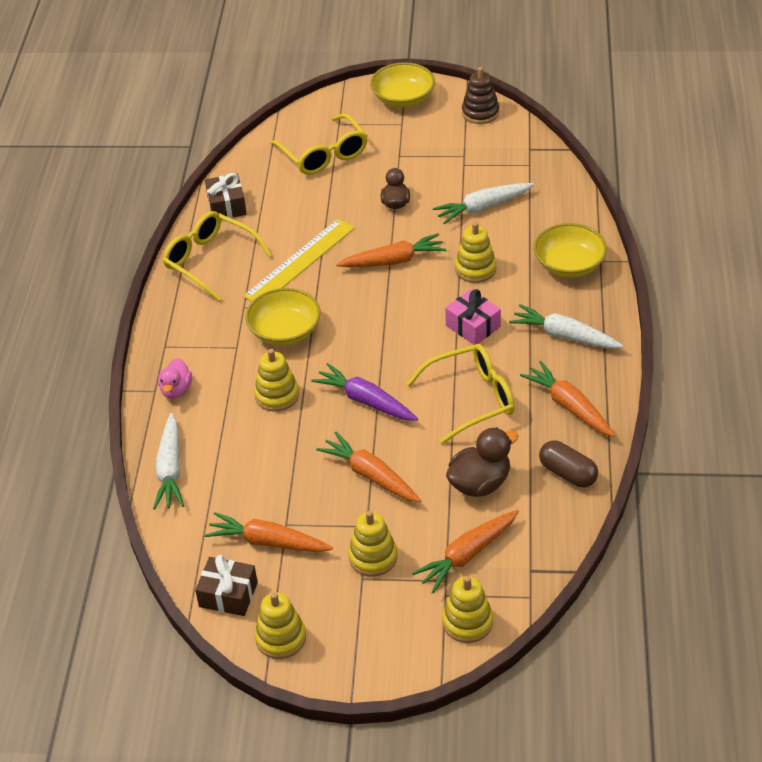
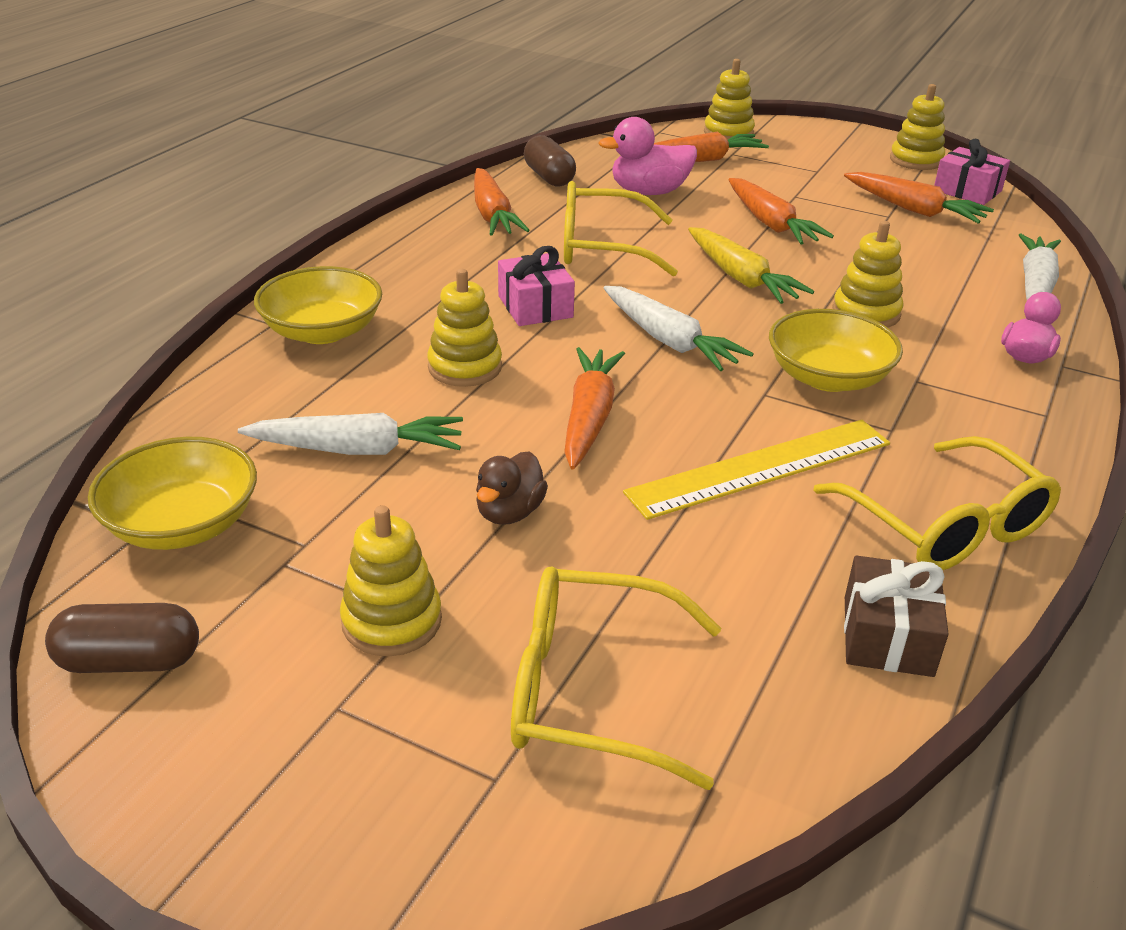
camera: 160 degrees left, 10 degrees down
(228, 595) = (967, 191): brown gift -> pink gift
(324, 154) = (591, 691): yellow glasses -> yellow glasses turned 75 degrees counterclockwise
(366, 401) = (741, 278): purple carrot -> yellow carrot
(373, 557) = (799, 178): yellow stacking toy -> yellow stacking toy (392, 621)
(393, 261) = (589, 418): orange carrot -> orange carrot turned 90 degrees clockwise
(403, 99) = (261, 795): yellow bowl -> yellow bowl (183, 524)
(480, 113) = (130, 661): brown stacking toy -> brown capsule
(480, 483) = (649, 192): brown duck -> pink duck
(564, 336) = (425, 266): white carrot -> white carrot (669, 340)

